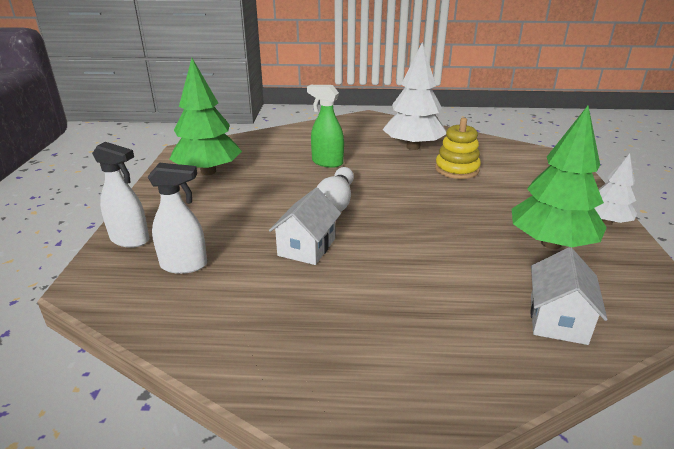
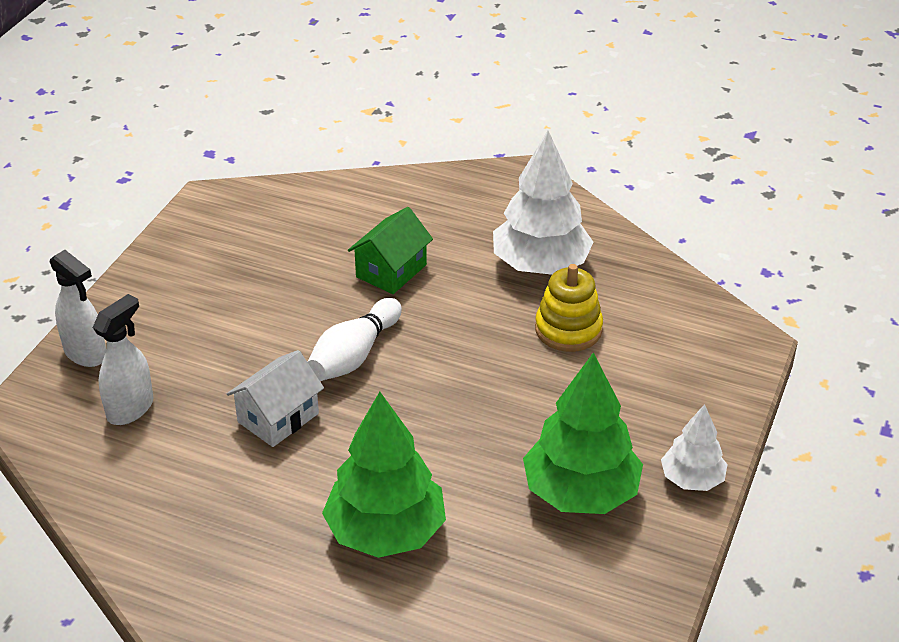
camera: 20 degrees right, 10 degrees up
(184, 265) = (131, 408): white spray bottle -> white spray bottle turned 75 degrees counterclockwise
(208, 171) = (222, 252): green tree -> green tree (385, 532)
(327, 162) = (391, 271): green spray bottle -> green house
(557, 319) = (489, 592): white house -> none

